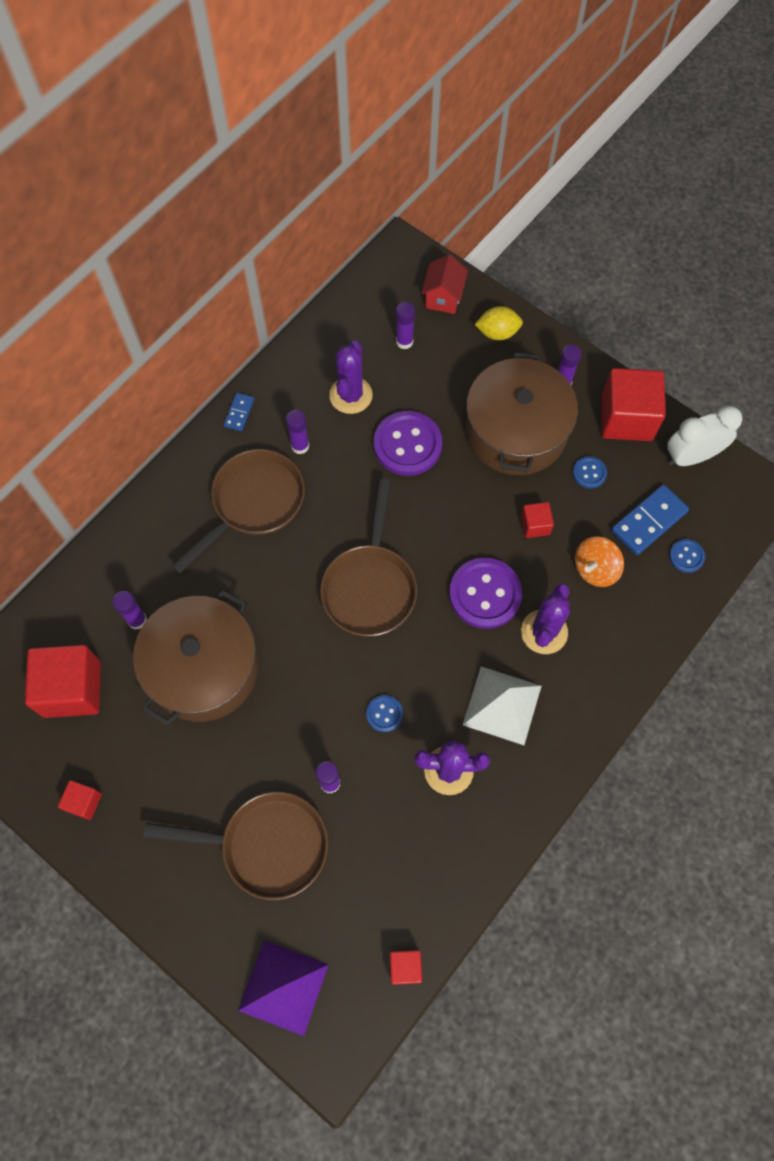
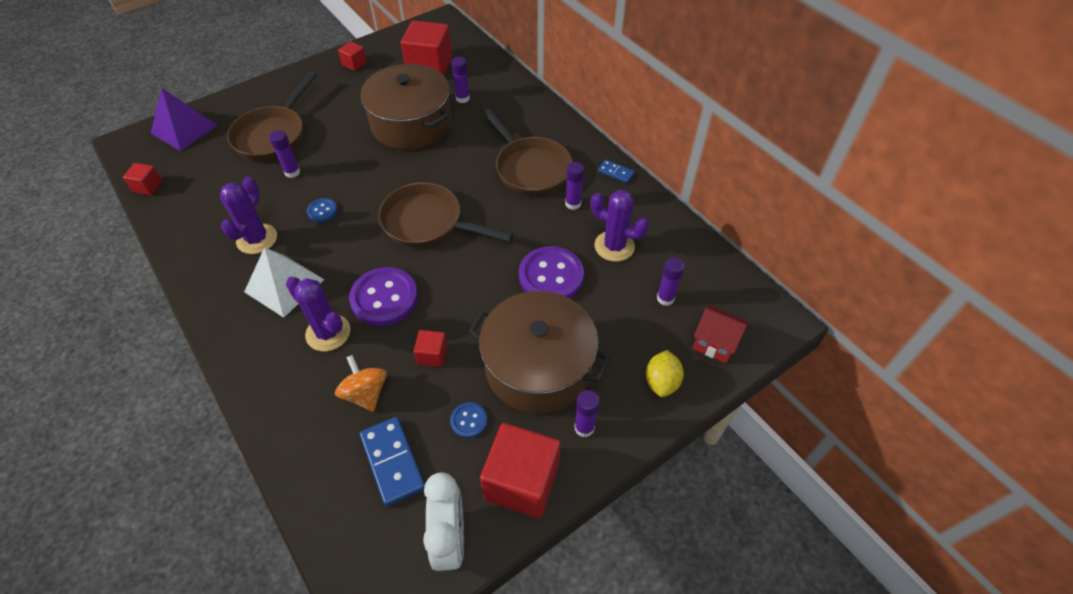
camera: 105 degrees right, 15 degrees down
(686, 556) = (338, 486): blue button -> none

